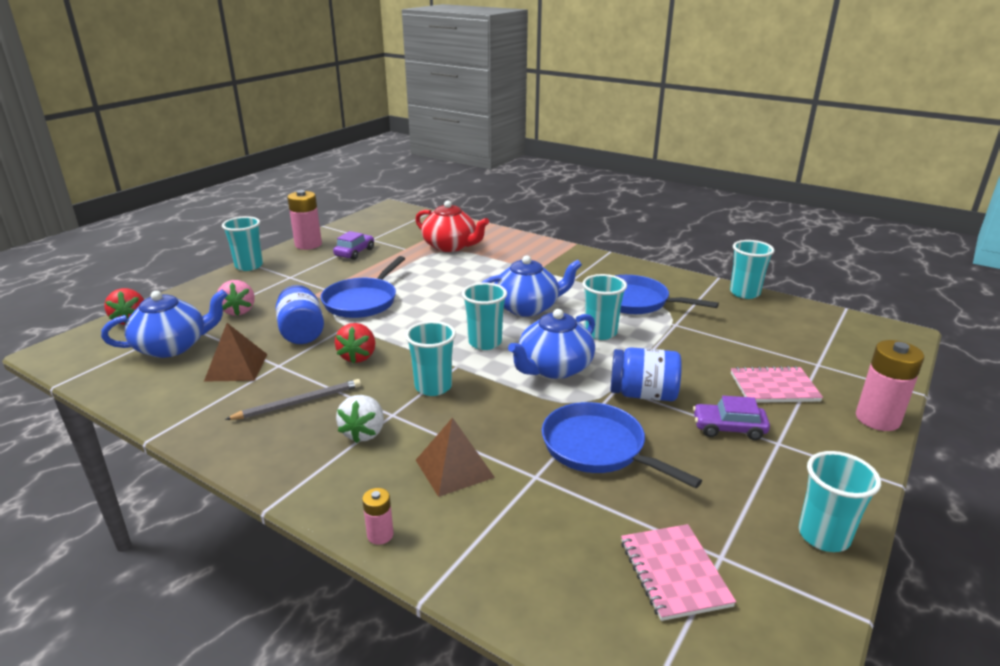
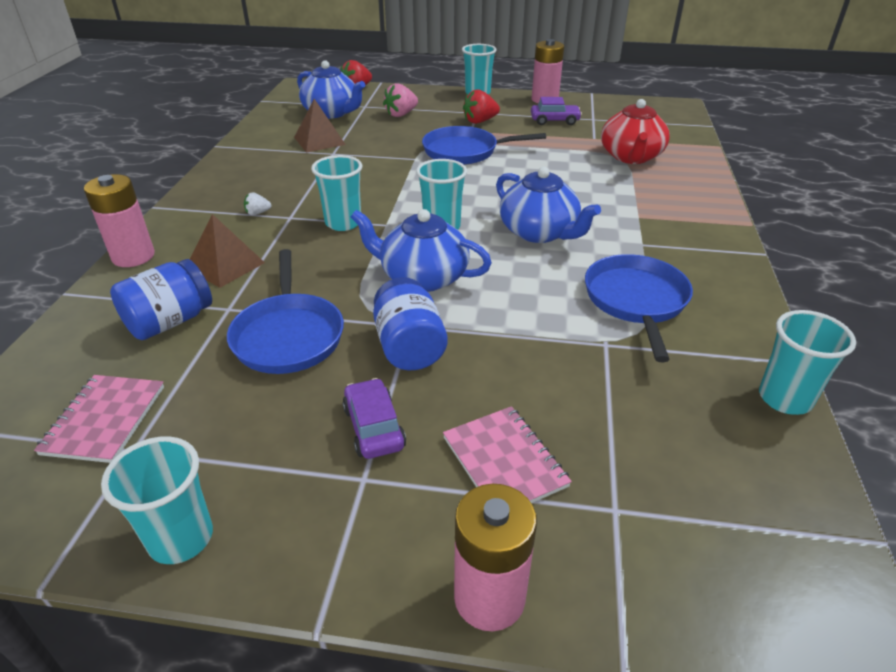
camera: 65 degrees right, 10 degrees up
(299, 402) = (285, 177): grey pencil -> none
(302, 332) = (389, 145): blue jar -> blue jar (170, 322)
(358, 357) = (368, 178): red strawberry -> red strawberry (479, 121)
(364, 433) = (257, 213): white strawberry -> white strawberry, size x0.55
(380, 535) = (133, 256): pink battery -> pink battery, size x1.95
(598, 448) = (288, 335): blue pan -> blue pan turned 150 degrees clockwise
(600, 333) = (526, 290): turquoise cup -> none
(674, 573) = (104, 420): pink notebook -> pink notebook turned 45 degrees counterclockwise

